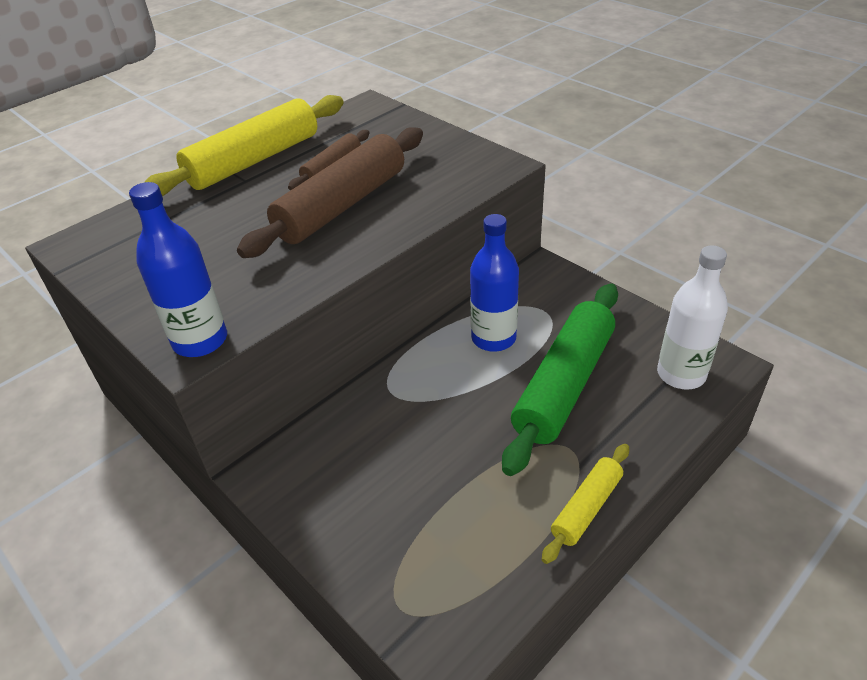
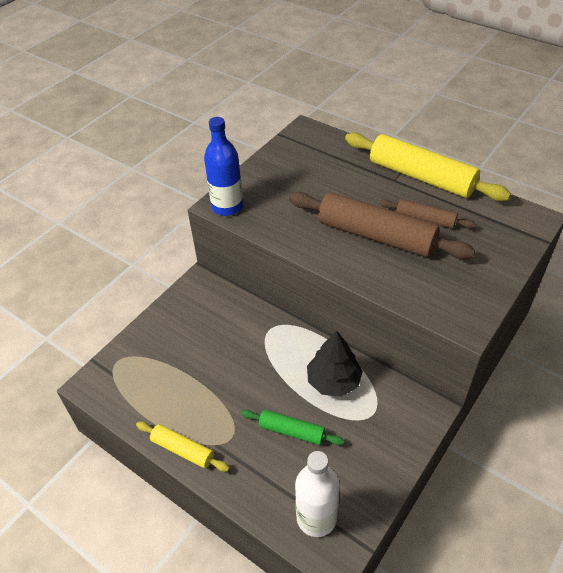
camera: 80 degrees right, 5 degrees up
(493, 338) = (333, 381): blue bottle -> black tree
(564, 385) = (291, 431): green rolling pin -> green rolling pin, size x0.51

